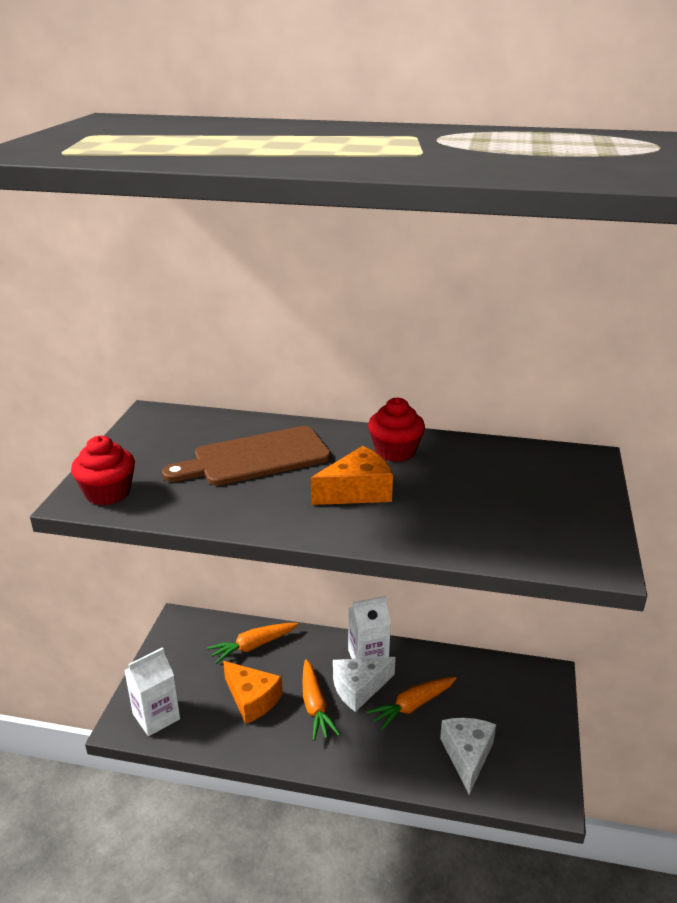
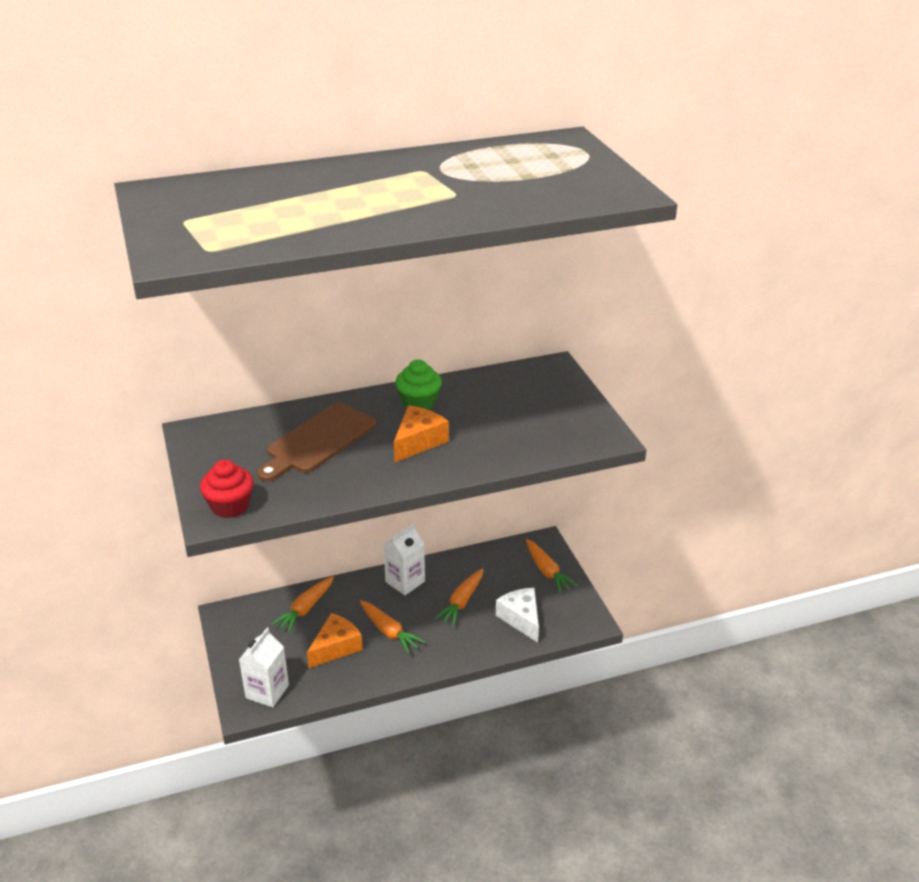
camera: 30 degrees left, 5 degrees up
(252, 699) = (336, 647): orange cheese -> orange cheese turned 60 degrees counterclockwise
(359, 688) = (413, 606): white cheese -> none
(395, 451) = (419, 402): red cupcake -> green cupcake
(532, 711) = (547, 571): none -> orange carrot

